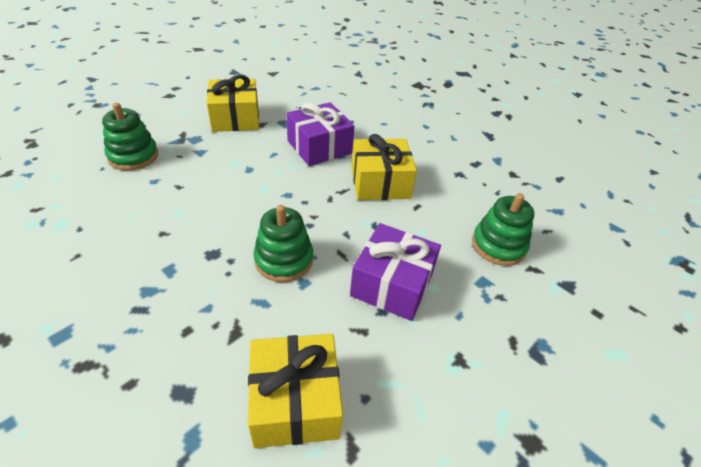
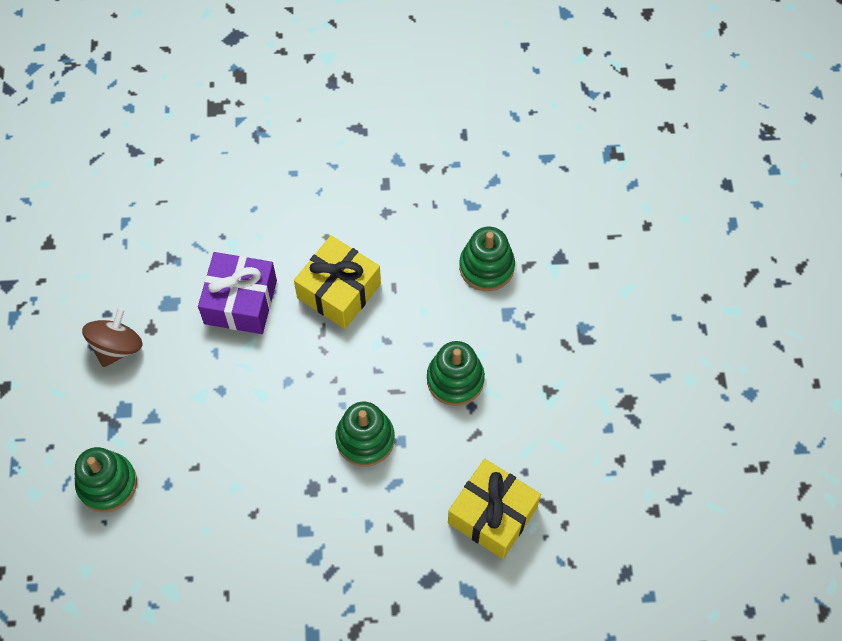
camera: 45 degrees left, 20 degrees up
(235, 118) = (117, 347): yellow gift -> brown spinning top
(392, 284) = (455, 379): purple gift -> green stacking toy

